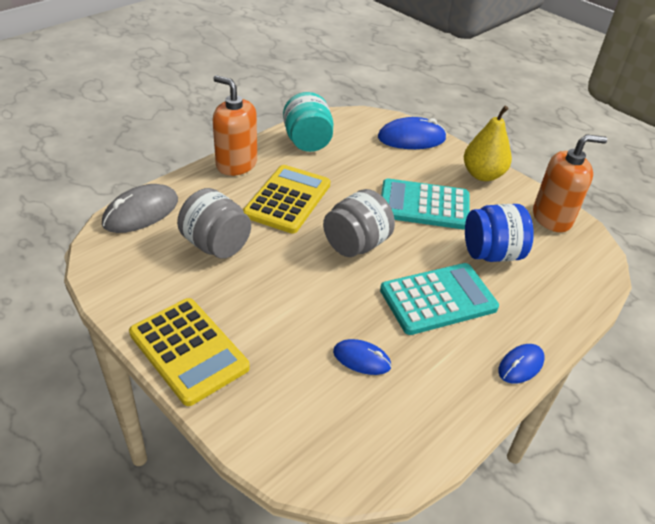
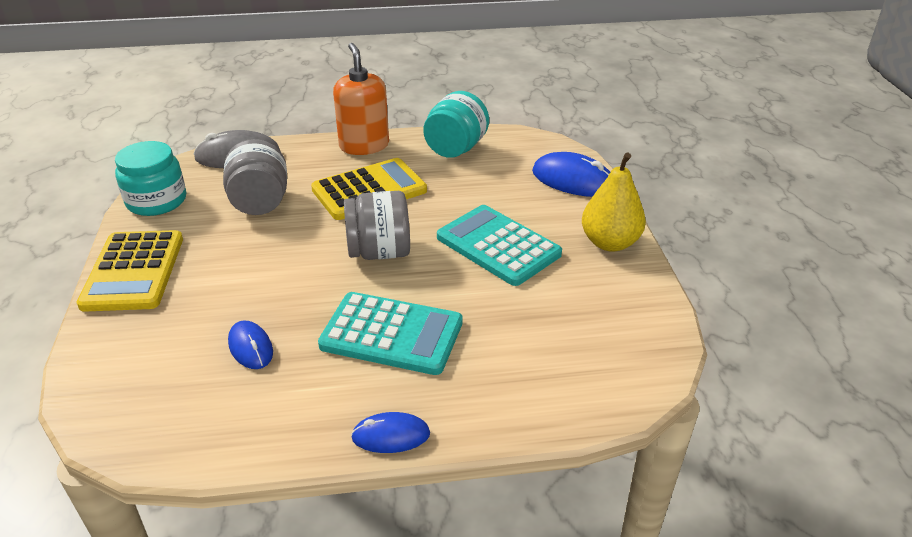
camera: 40 degrees right, 5 degrees down
(121, 282) = (156, 201): none -> turquoise jar
(491, 253) = (510, 320): blue jar -> none
(552, 218) = (638, 318): orange soap dispenser -> none

